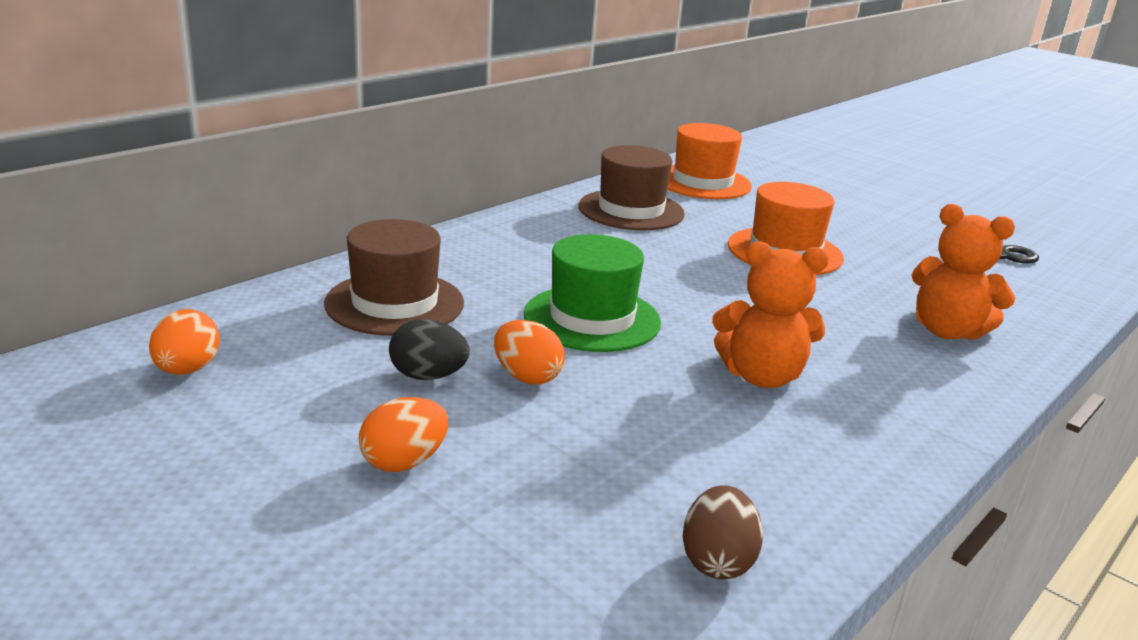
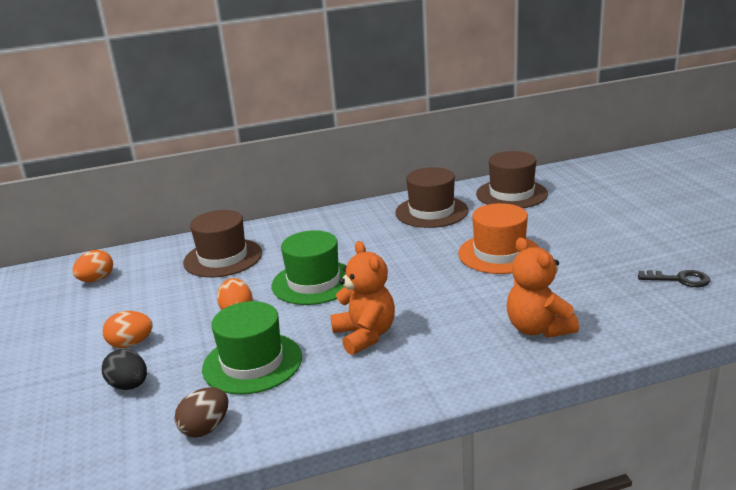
camera: 35 degrees right, 0 degrees up
(428, 376) = (191, 302): black egg -> black egg (129, 386)
(655, 446) = (252, 363): none -> green hat
(702, 182) = (511, 194): orange hat -> brown hat
(761, 376) = (365, 335): orange teddy bear -> orange teddy bear turned 150 degrees counterclockwise

